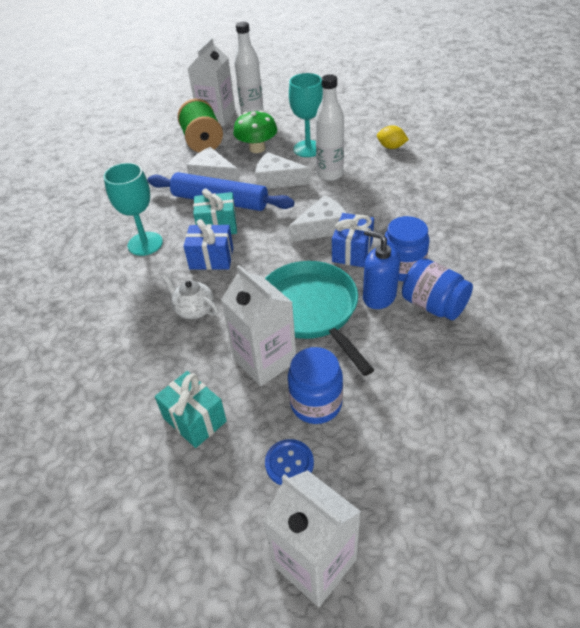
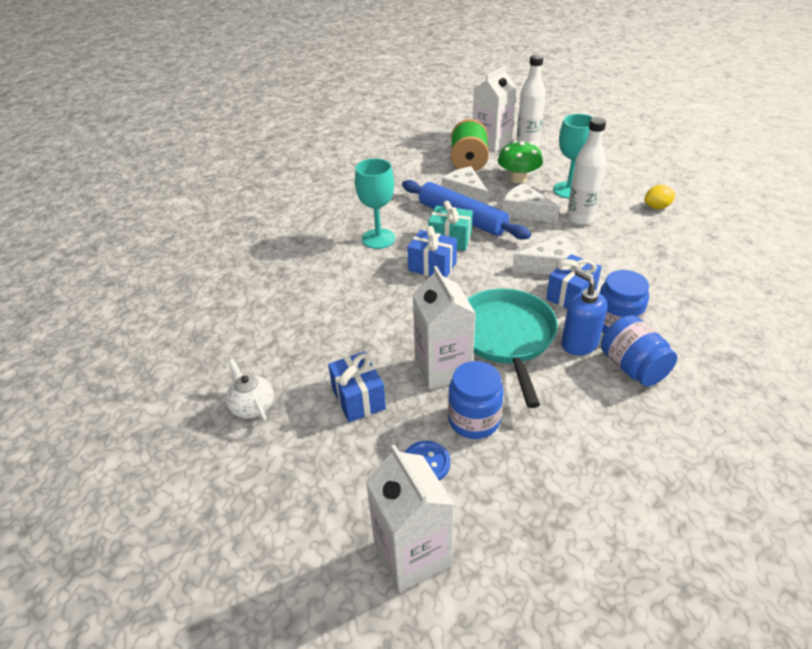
camera: 20 degrees right, 5 degrees down
(194, 310) = (397, 306): white teapot -> white teapot (252, 406)
(194, 419) = (358, 399): turquoise gift -> blue gift
(391, 147) = (657, 207): yellow lemon -> yellow lemon turned 60 degrees counterclockwise

